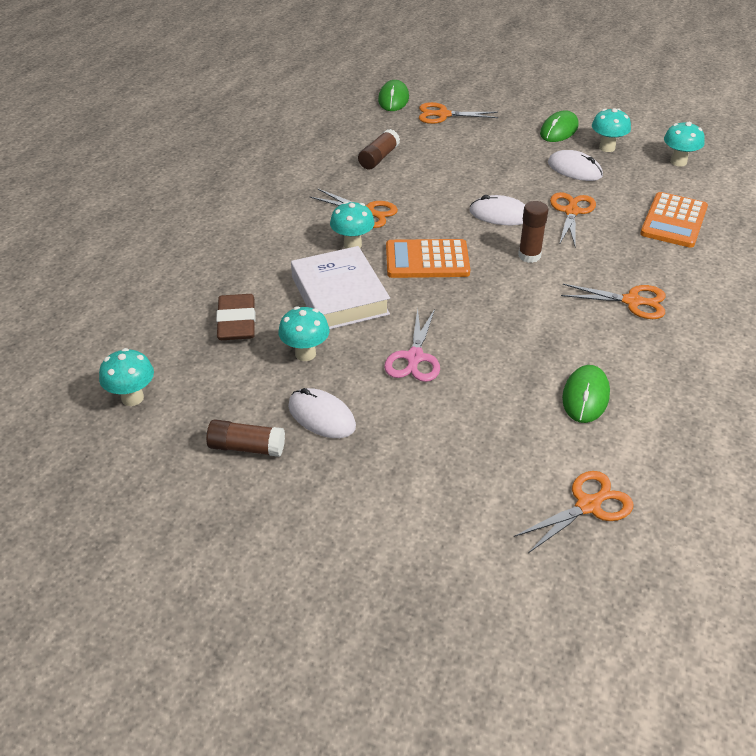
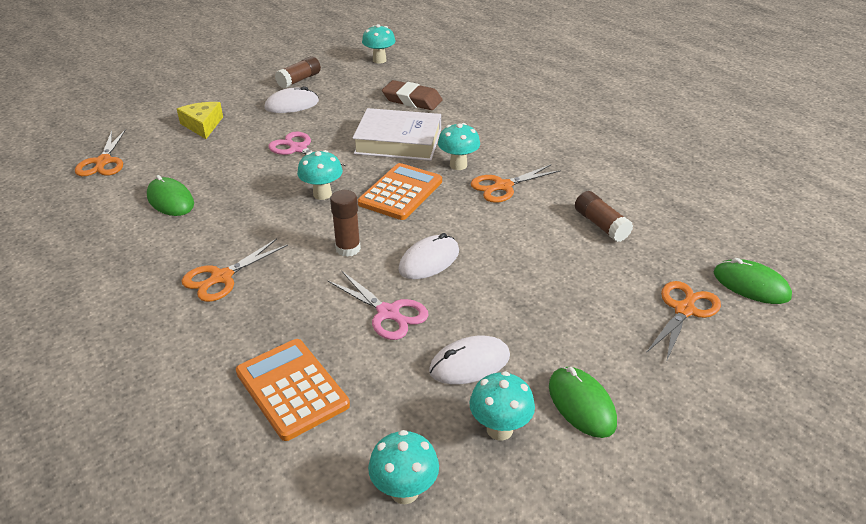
camera: 120 degrees right, 5 degrees down
(305, 354) = (352, 114): turquoise mushroom -> turquoise mushroom (322, 194)
(435, 469) = (203, 125): none -> yellow cheese
(571, 211) = (389, 313): orange scissors -> pink scissors

